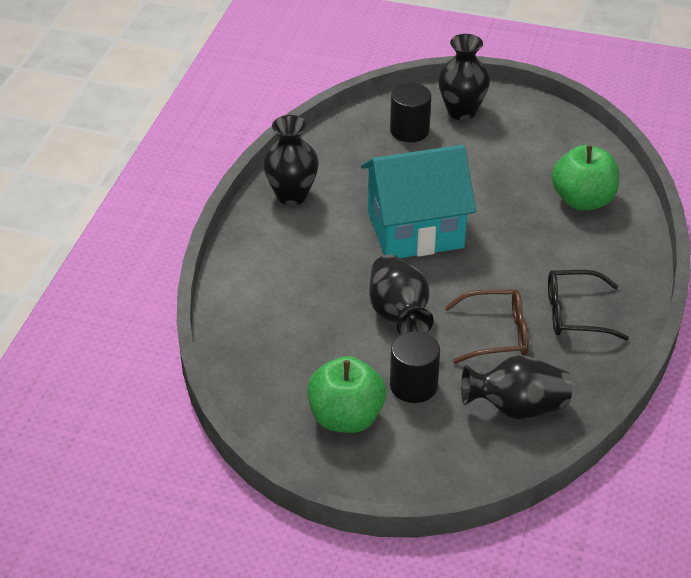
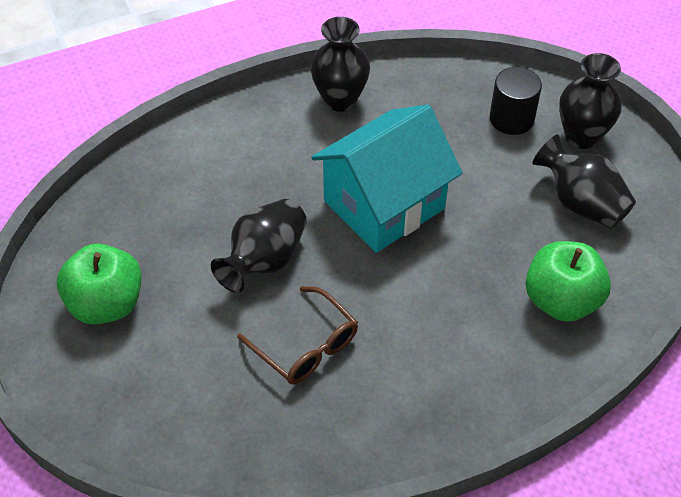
camera: 50 degrees right, 10 degrees up
(413, 385) = (185, 326): black cylinder -> none
(415, 230) = (384, 204): turquoise house -> turquoise house turned 75 degrees counterclockwise
(517, 408) = (223, 420): black vase -> black vase (581, 203)
(575, 314) = (393, 390): black glasses -> none

